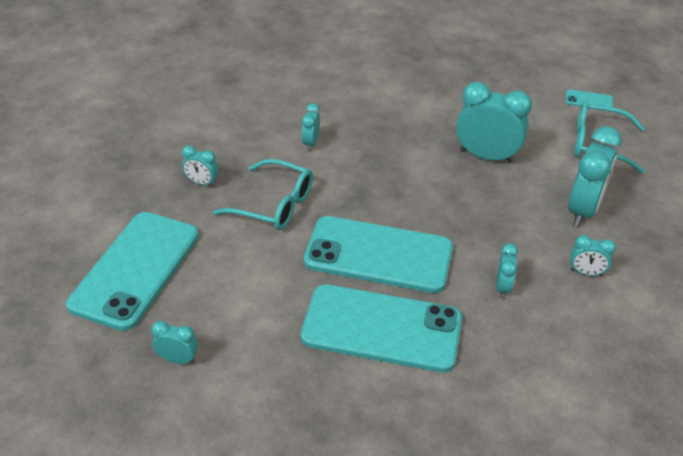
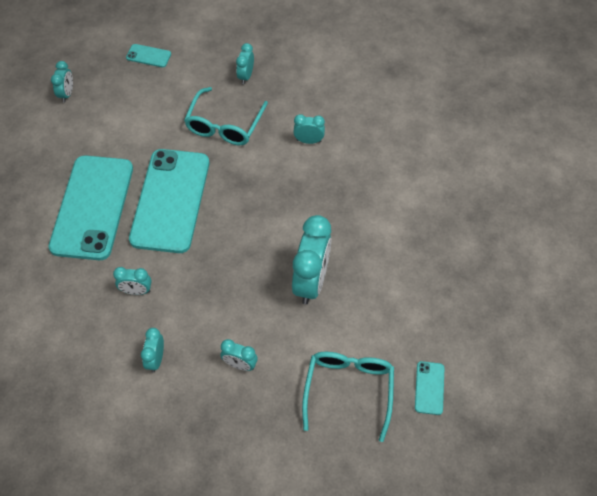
camera: 85 degrees right, 15 degrees up
(135, 269) = (148, 56): turquoise phone -> turquoise phone, size x0.40
(583, 210) = (240, 364): turquoise clock -> turquoise clock, size x0.50

